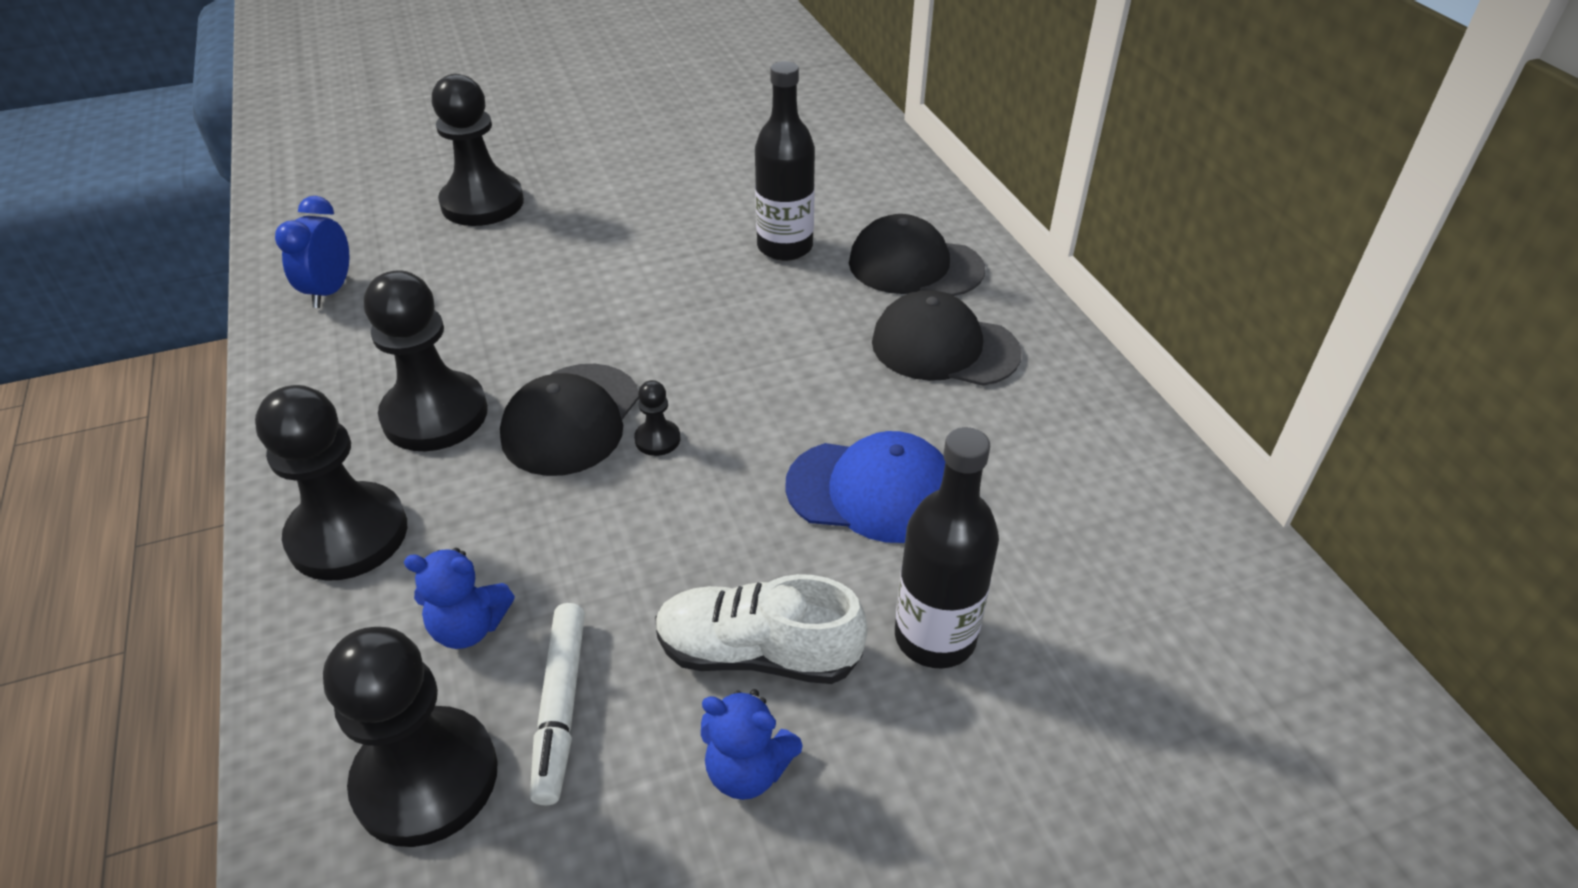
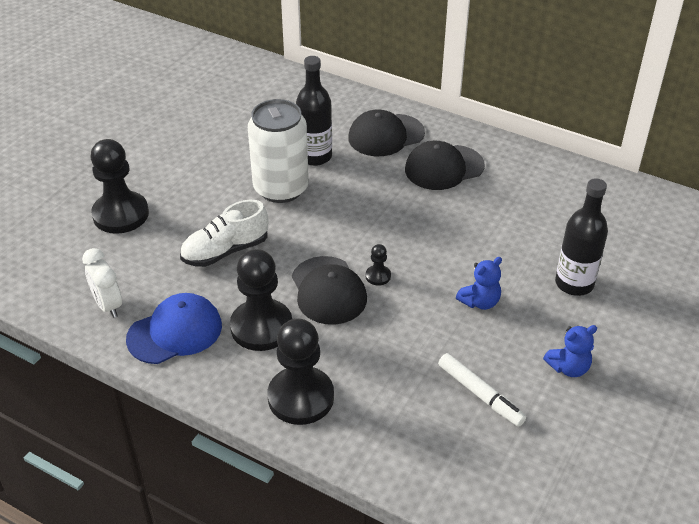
camera: 40 degrees left, 0 degrees up
(330, 291) = (108, 305): blue clock -> white clock
(426, 778) = (466, 450): black pawn -> none
(469, 627) = (406, 394): blue teddy bear -> blue teddy bear (480, 302)
(691, 263) = (281, 188): none -> white can
(758, 653) = (523, 329): white shoe -> white shoe (225, 251)
(872, 491) = (489, 244): blue cap -> blue cap (175, 332)

